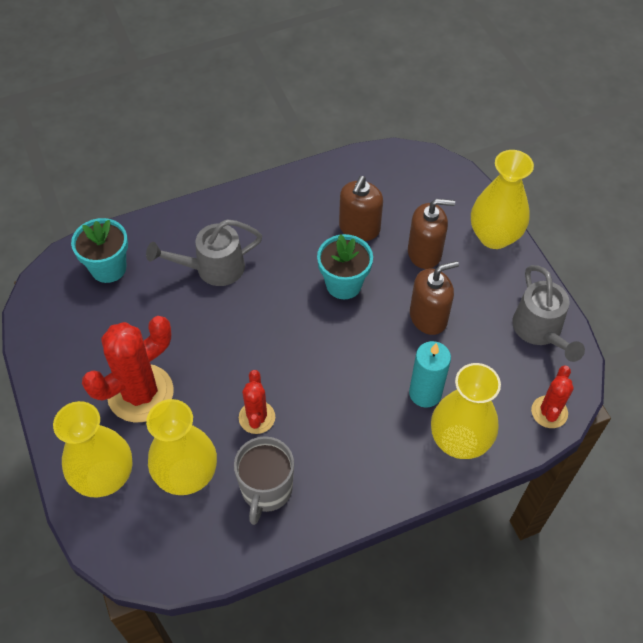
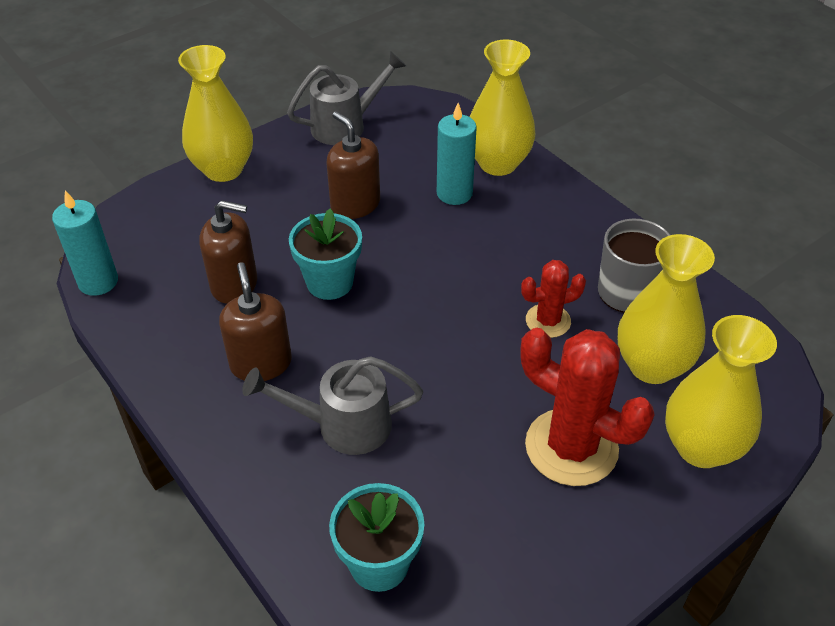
camera: 105 degrees left, 10 degrees down
(212, 268) = (342, 425): grey watering can -> grey watering can turned 120 degrees clockwise
(385, 156) = (98, 282): none -> turquoise candle
(424, 253) = (261, 220): brown soap dispenser -> brown soap dispenser (261, 363)
(549, 412) = (438, 112): red cactus -> none

